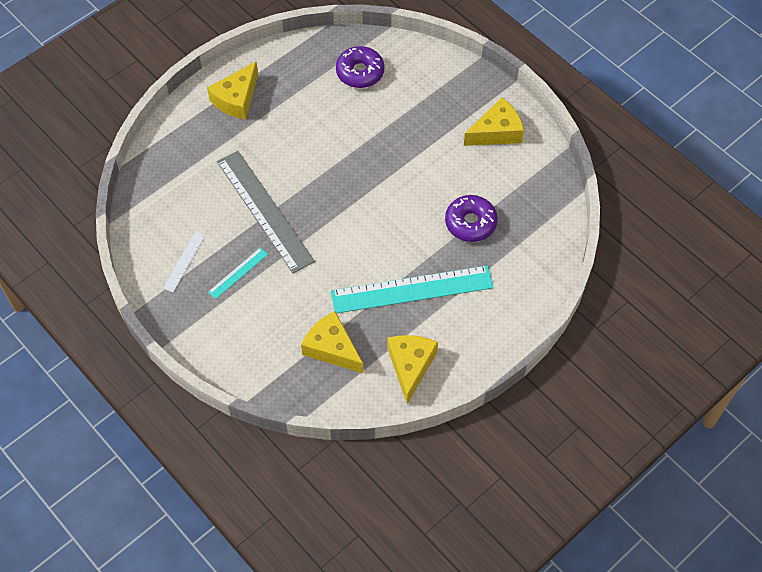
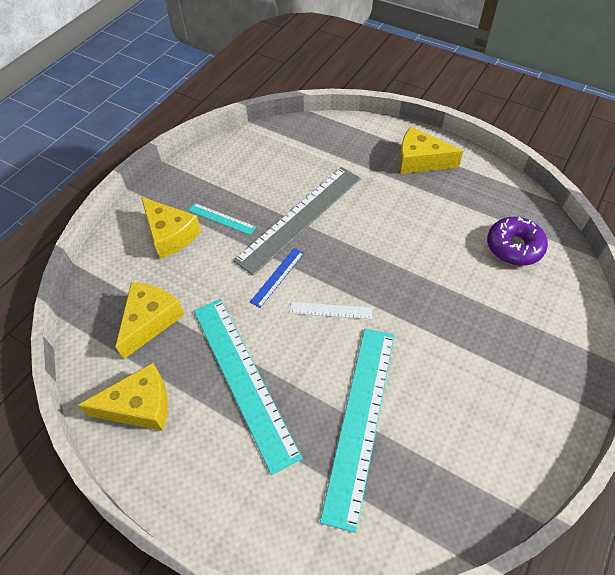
camera: 75 degrees right, 5 degrees down
(184, 261) = (223, 178): white ruler -> white ruler (330, 310)
(323, 244) = (277, 277): none -> blue ruler
(470, 223) = (360, 420): purple donut -> turquoise ruler
(496, 132) = (514, 415): yellow cheese -> yellow cheese (170, 234)

